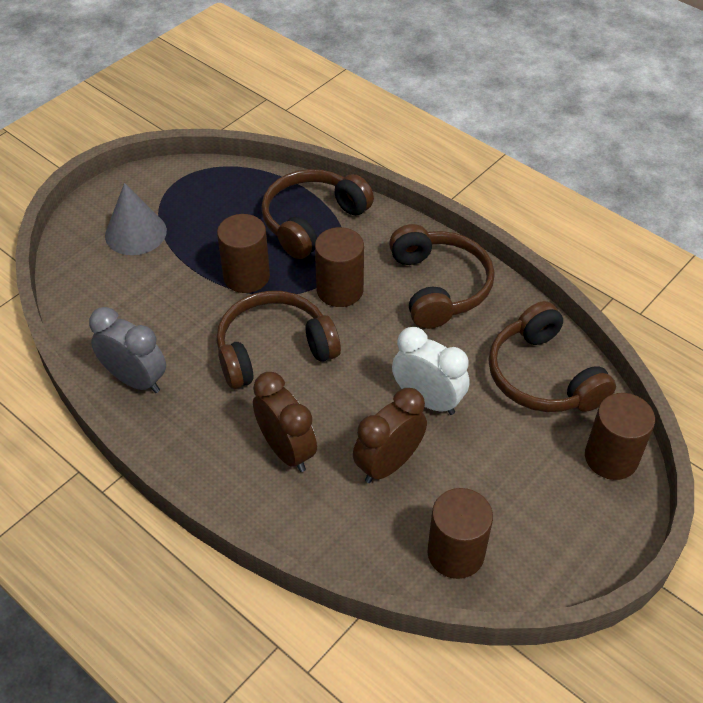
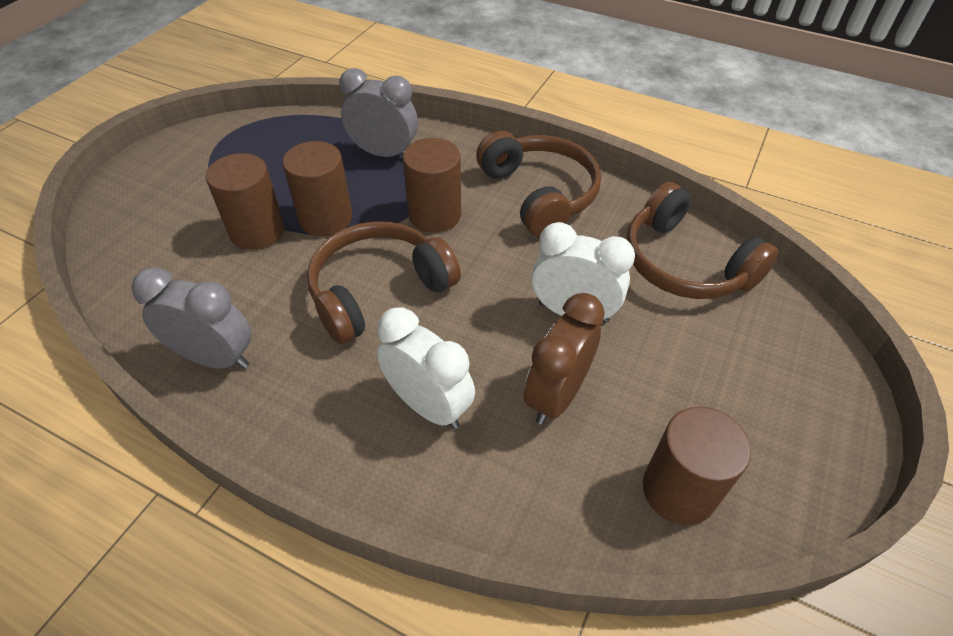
camera: 15 degrees left, 0 degrees up
(135, 233) = (185, 195): grey cone -> none
(287, 450) = (428, 405): brown clock -> white clock
(312, 221) = (384, 153): brown headphones -> grey clock
(611, 457) = (796, 335): brown cylinder -> brown cylinder (257, 231)

